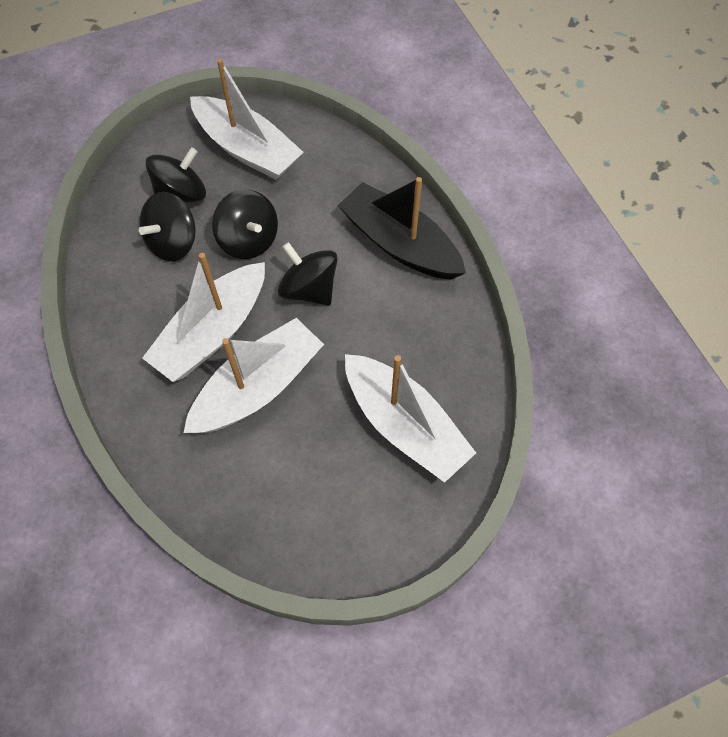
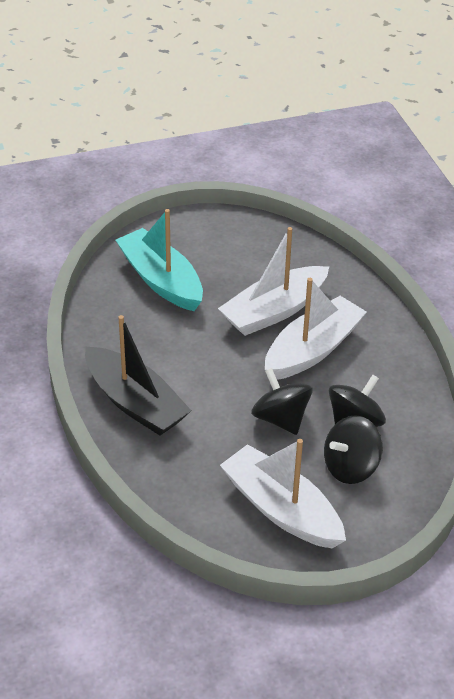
camera: 175 degrees left, 20 degrees down
(309, 289) = (226, 374): black spinning top -> none
(404, 425) = (161, 280): white boat -> turquoise boat

